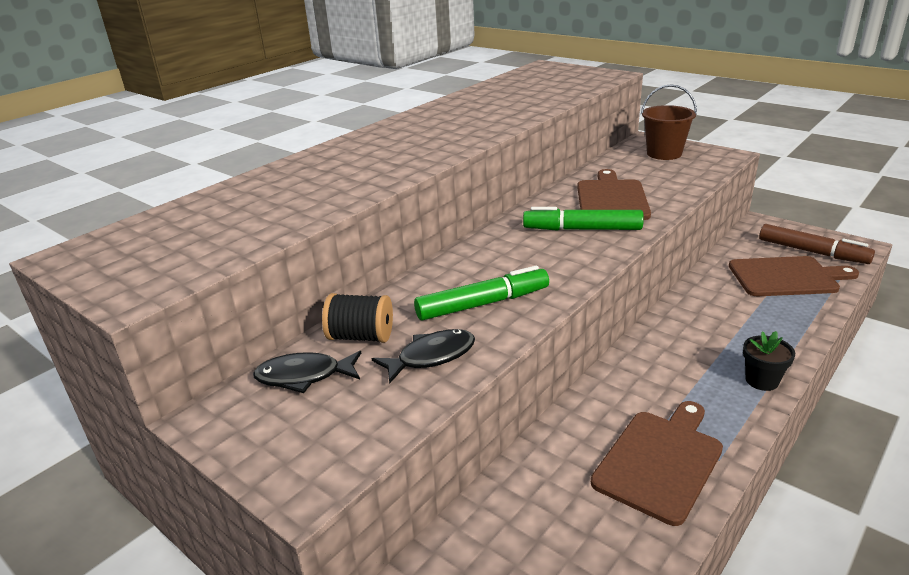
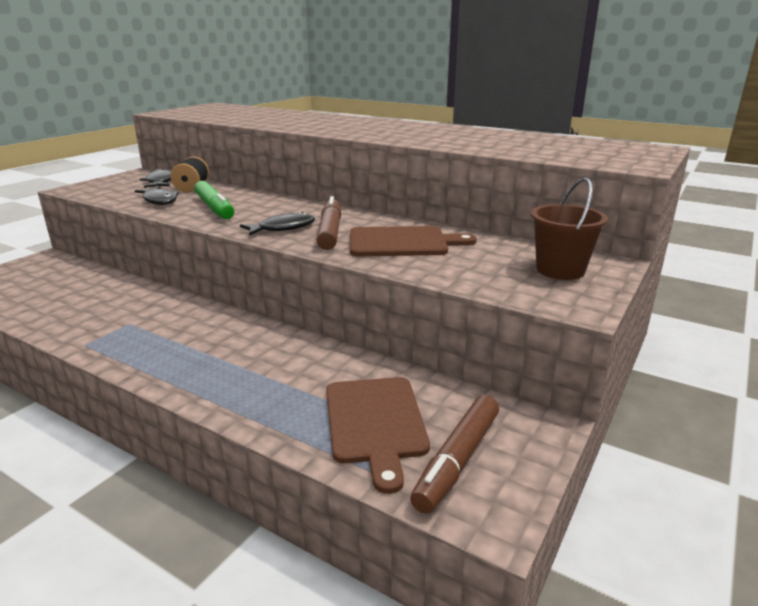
camera: 80 degrees right, 5 degrees down
(571, 253) = (283, 228): none -> black fish
(582, 229) = (330, 232): green marker -> brown marker
(660, 461) = (98, 323): brown cutting board -> none
(761, 380) = (169, 375): black flower pot -> none

